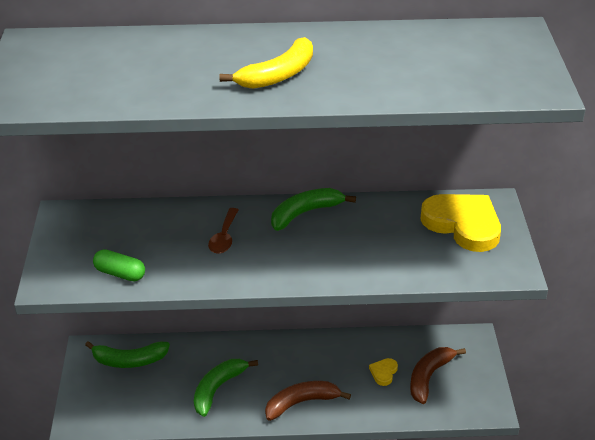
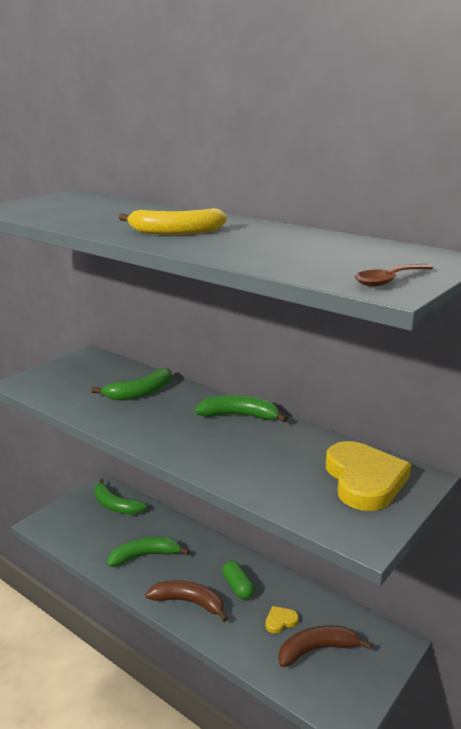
camera: 40 degrees right, 15 degrees down
(120, 273) = (64, 396): green capsule -> green capsule (238, 587)
(186, 233) = (140, 392): none -> green banana
(224, 237) = (159, 405): brown spoon -> brown spoon (389, 281)

